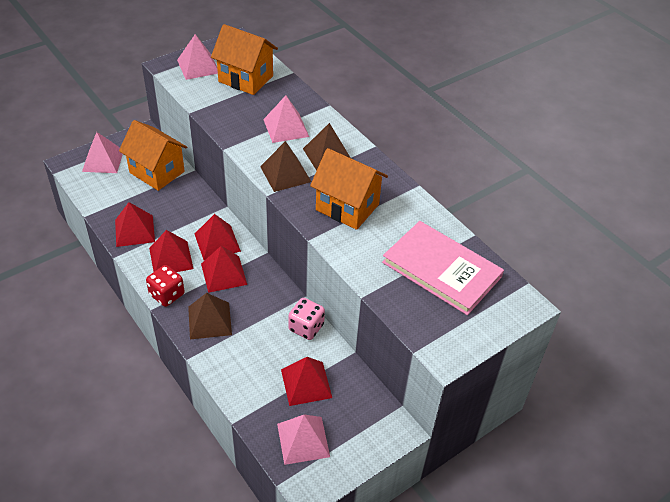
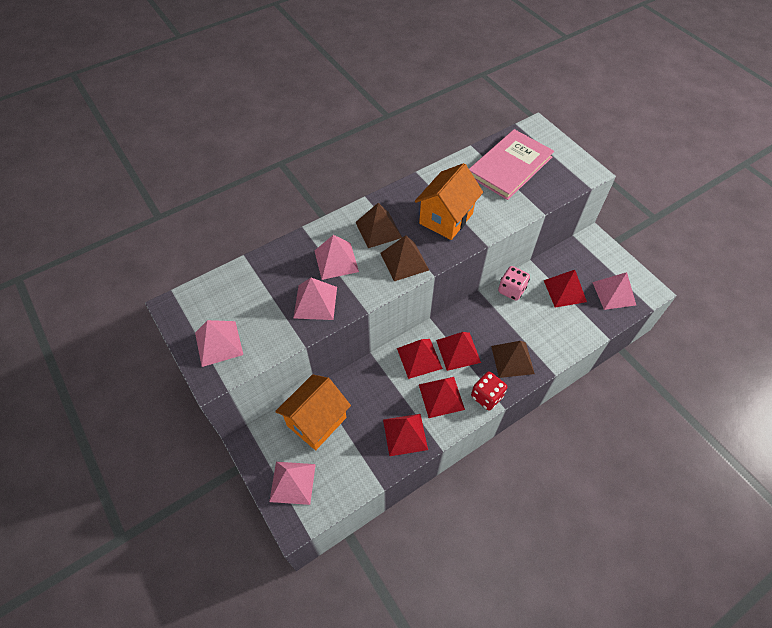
camera: 85 degrees left, 10 degrees up
(237, 116) = (315, 302): none -> pink pyramid
(245, 79) = (250, 296): orange house -> none

